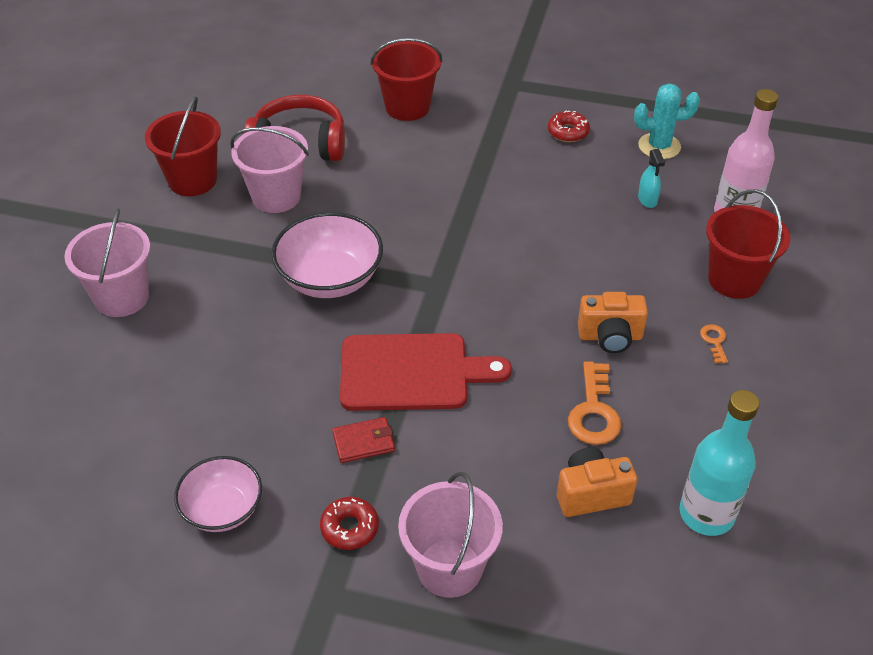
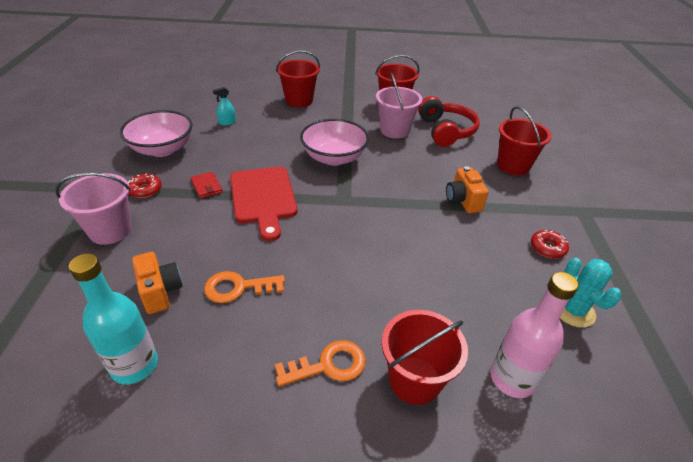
camera: 75 degrees right, 5 degrees down
(122, 297) = (299, 100): pink bucket -> red bucket
(223, 509) = (162, 149): pink bowl -> pink bowl, size x1.53
(610, 337) = (316, 292): orange camera -> orange camera (462, 201)
(647, 200) = (492, 306): turquoise spray bottle -> turquoise spray bottle (227, 122)
(714, 341) = (328, 365): orange key -> orange key, size x1.94

